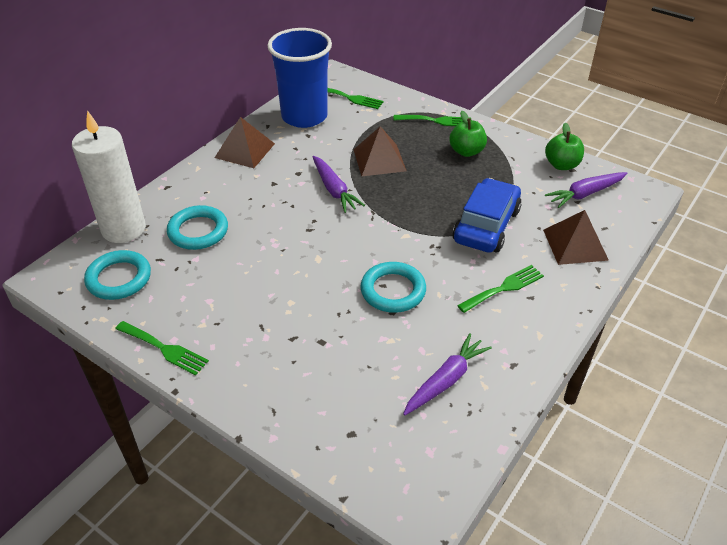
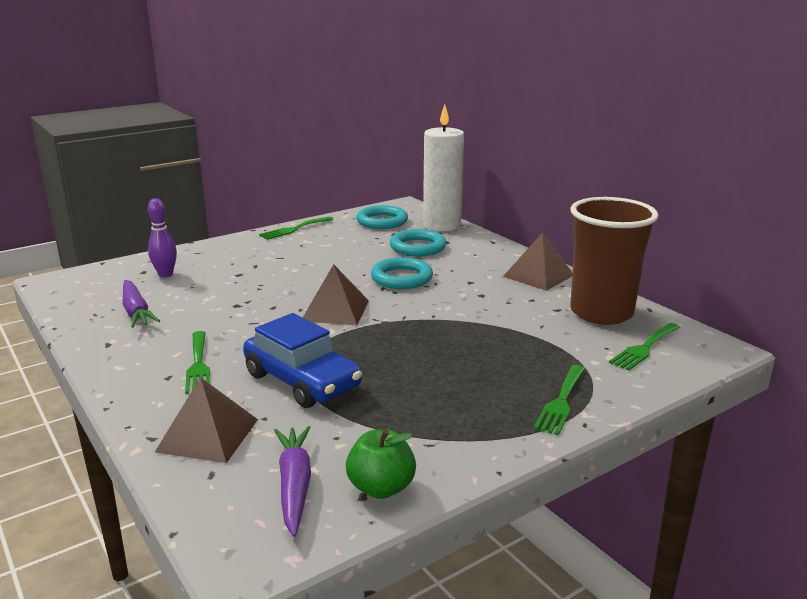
camera: 110 degrees right, 20 degrees down
(304, 116) = (601, 313): blue cup -> brown cup
(334, 190) = (438, 307): purple carrot -> none
(350, 406) = (165, 274): none -> purple bowling pin
(379, 160) = (481, 341): brown pyramid -> brown pyramid (335, 310)
(393, 290) = (260, 310): turquoise ring -> turquoise ring (401, 278)
(466, 151) = (467, 407): green apple -> none

